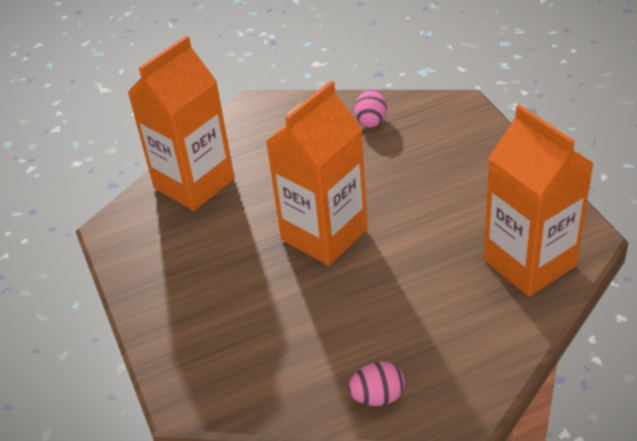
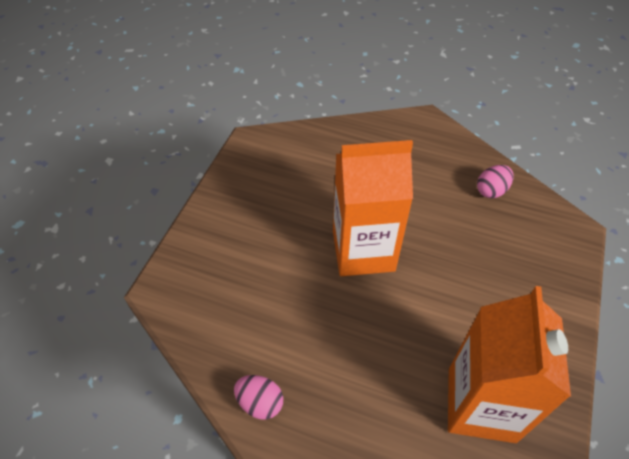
camera: 40 degrees right, 10 degrees up
(194, 183) = (327, 148): orange carton -> none

